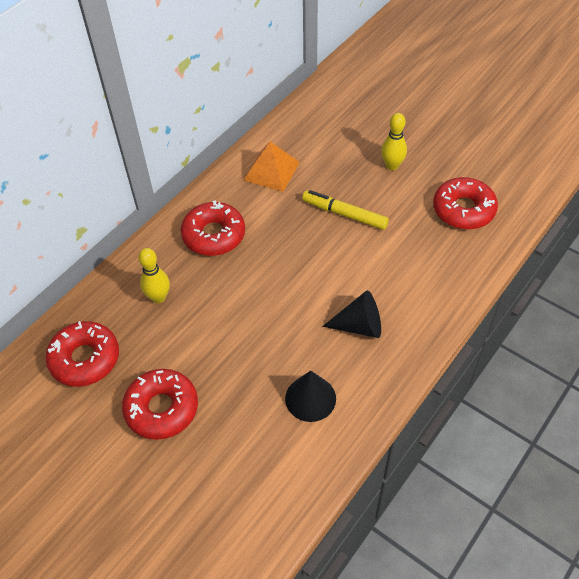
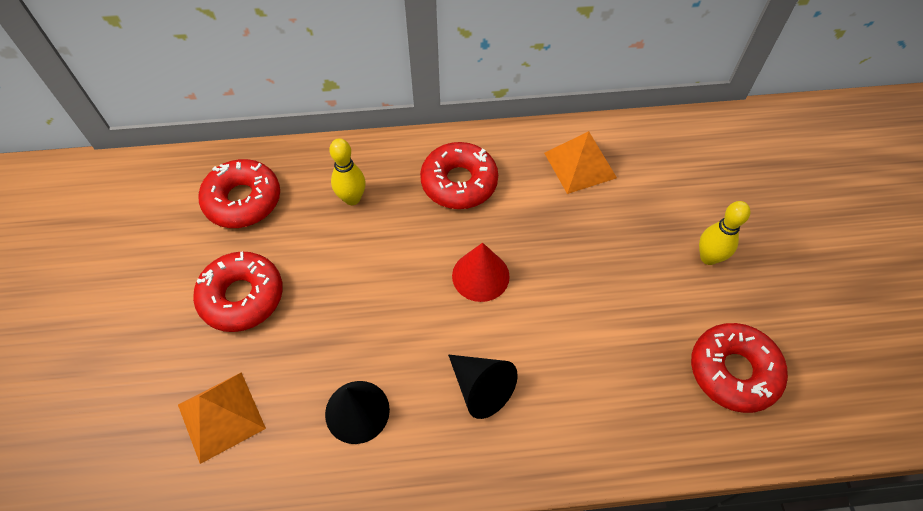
camera: 45 degrees right, 5 degrees up
(237, 476) = (221, 416): none -> orange pyramid
(289, 273) = (480, 276): none -> red cone
(344, 214) = (599, 265): yellow marker -> none

